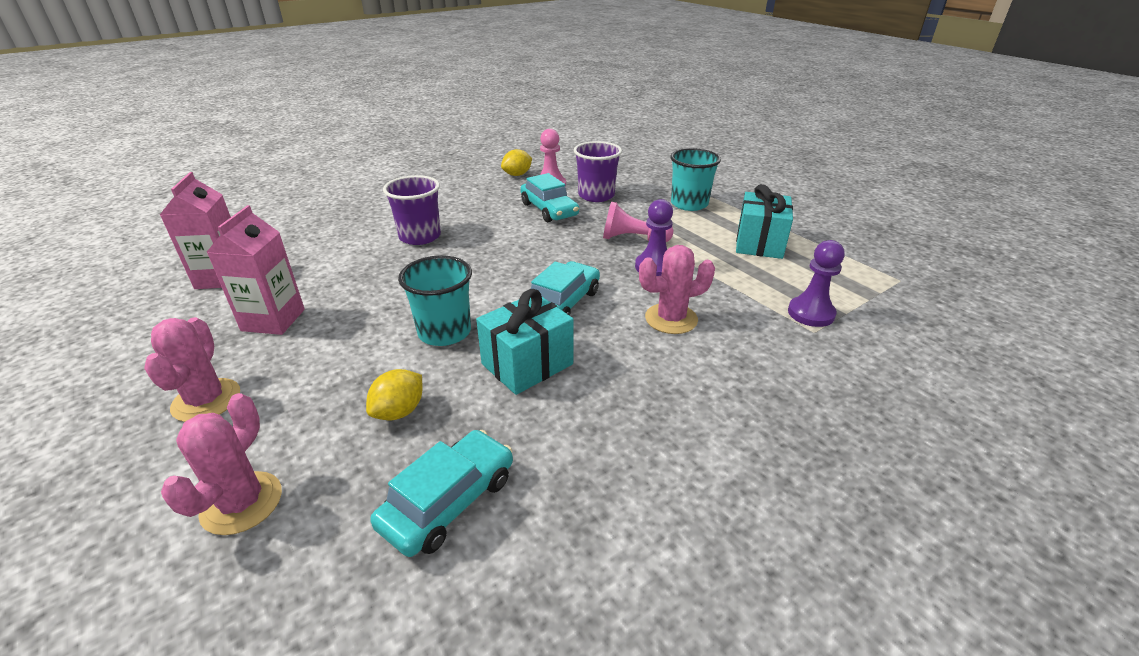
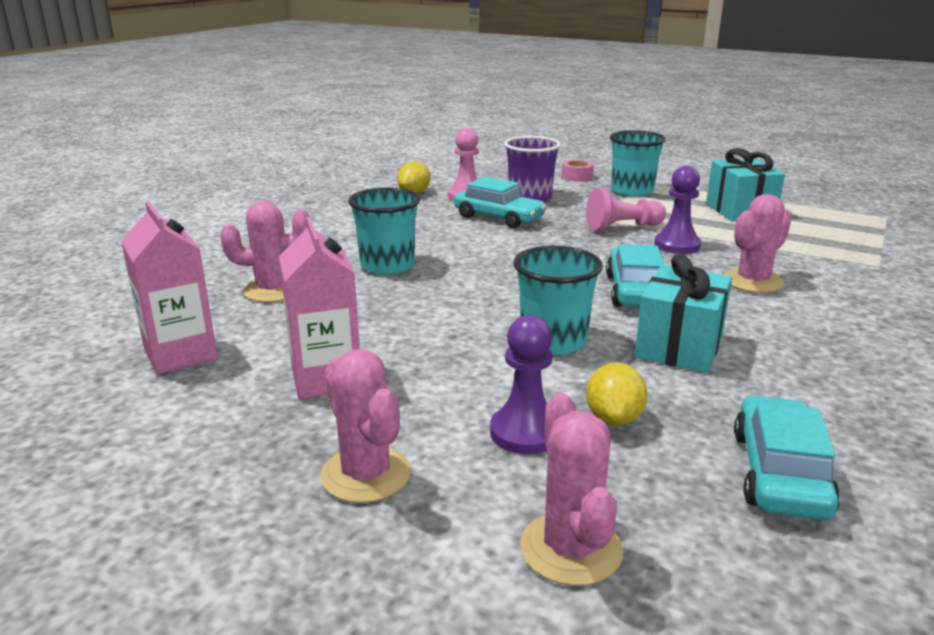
camera: 25 degrees left, 10 degrees down
(328, 240) = (273, 290): none -> pink cactus
(420, 236) = (387, 265): purple cup -> turquoise cup
(661, 181) = (577, 176): none -> pink tape
(811, 313) = (857, 253): purple pawn -> purple pawn (525, 432)

